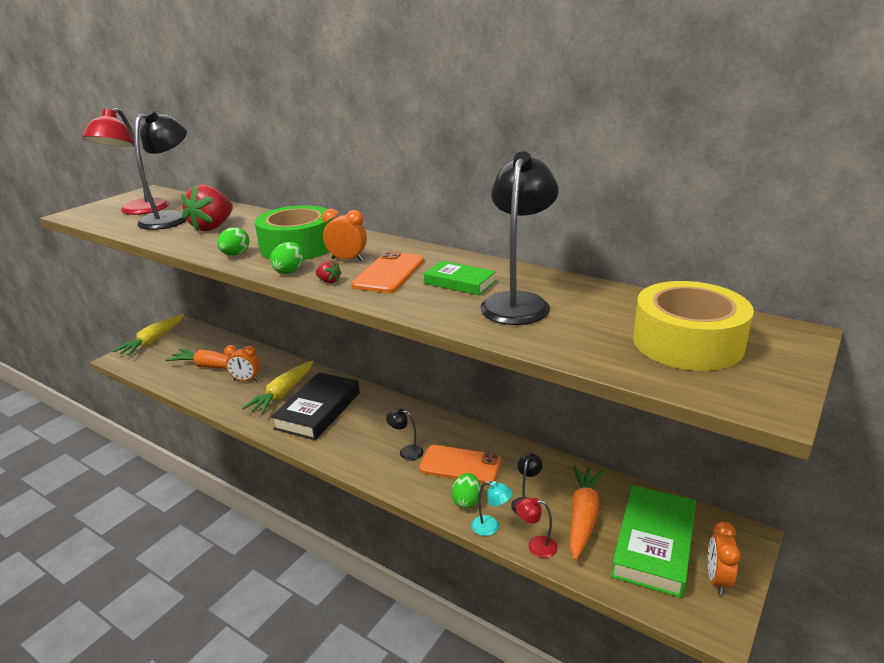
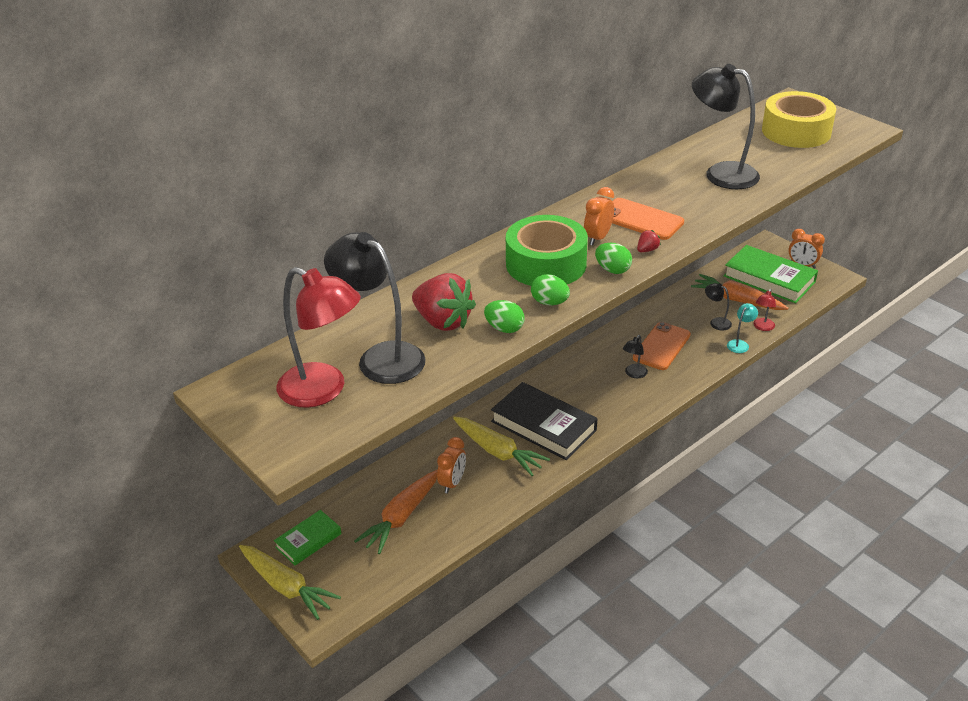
camera: 75 degrees left, 10 degrees up
(459, 282) = (675, 190): green book -> green book (308, 540)
(466, 501) = (708, 351): green egg -> green egg (504, 328)

